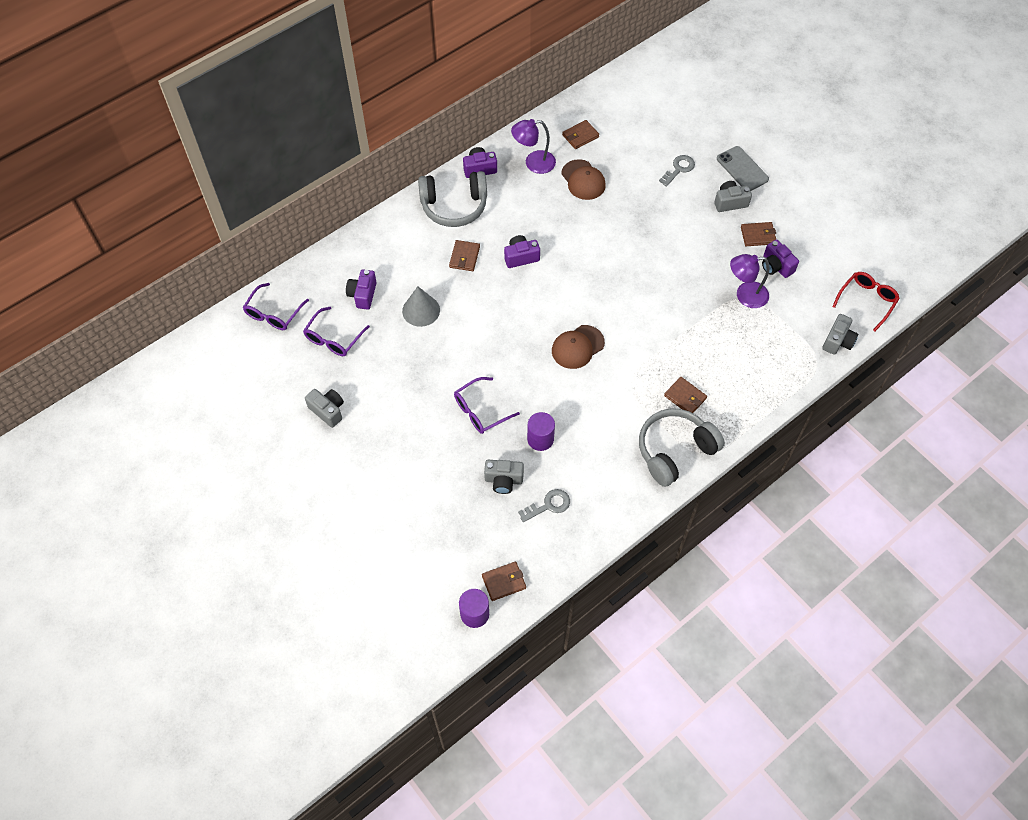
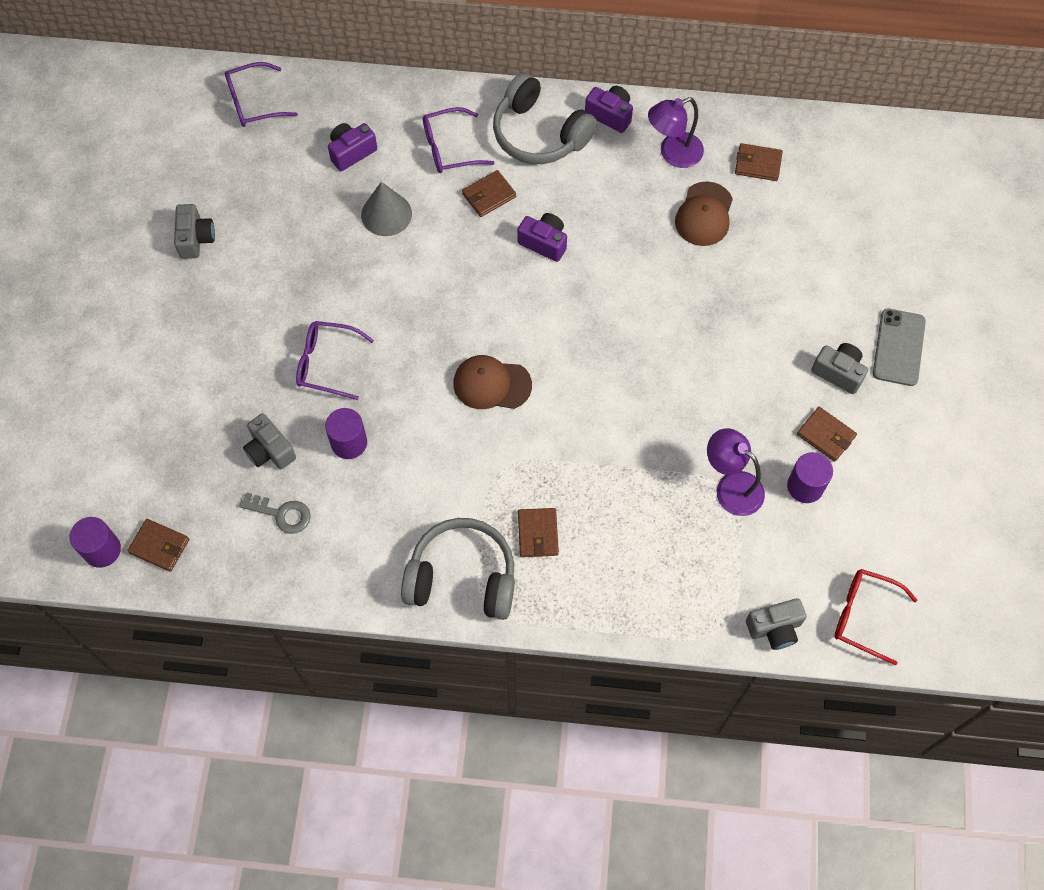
camera: 45 degrees right, 5 degrees up
(334, 338) = (278, 173): purple glasses -> purple glasses (449, 148)
(533, 163) = (673, 153): purple lamp -> purple lamp turned 60 degrees counterclockwise
(679, 169) = (825, 288): grey key -> none
(776, 266) = (805, 486): purple camera -> purple cylinder
(866, 301) = (864, 616): red glasses -> red glasses turned 150 degrees counterclockwise

